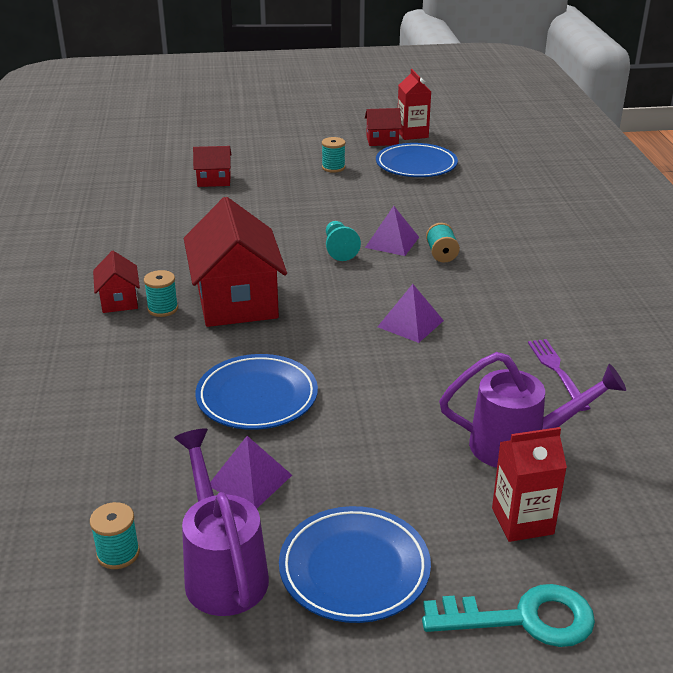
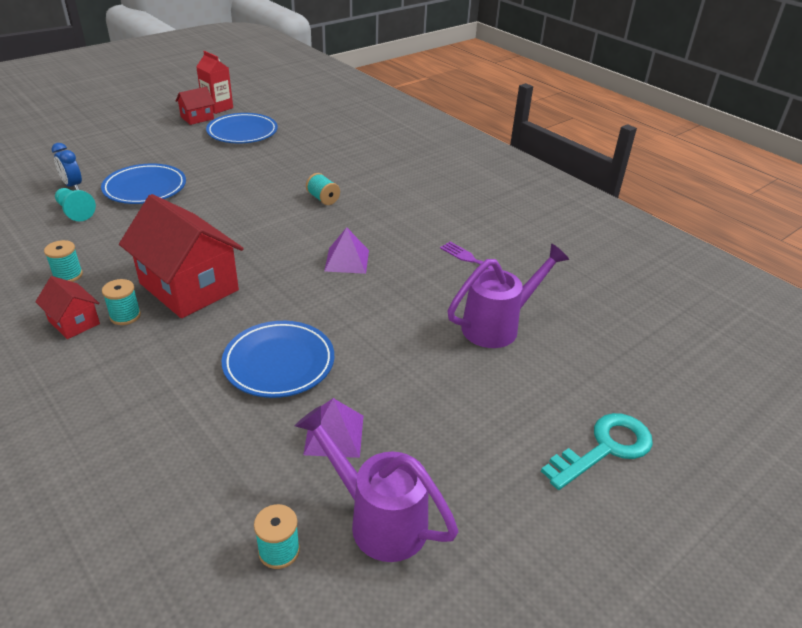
camera: 35 degrees left, 5 degrees up
(214, 180) = (72, 186): red house -> blue clock
(333, 168) = (175, 149): turquoise spool -> turquoise spool (68, 275)
(339, 249) = (239, 217): turquoise pawn -> turquoise pawn (75, 212)
(354, 569) = (472, 468): blue plate -> blue plate (145, 188)
(392, 242) = (277, 199): purple pyramid -> none
(522, 521) = (546, 379): red carton -> none

